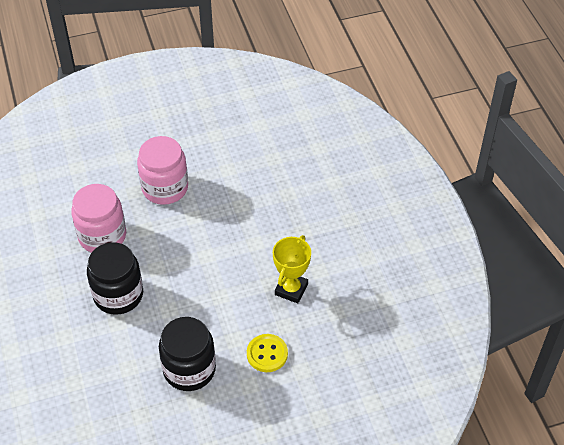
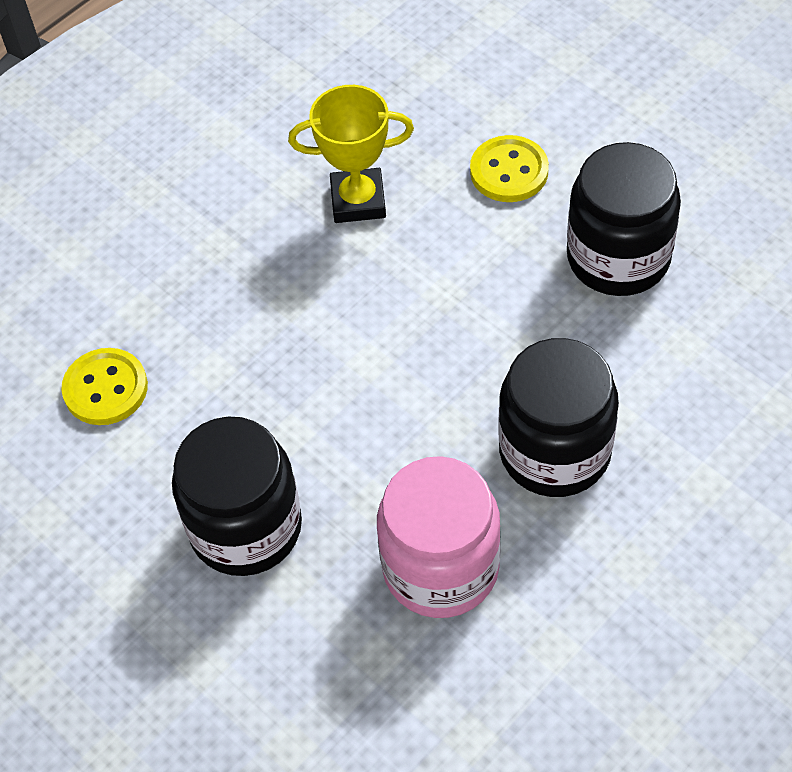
camera: 115 degrees left, 5 degrees up
(165, 188) = (246, 527): pink jar -> black jar
(257, 170) = (105, 388): none -> yellow button

